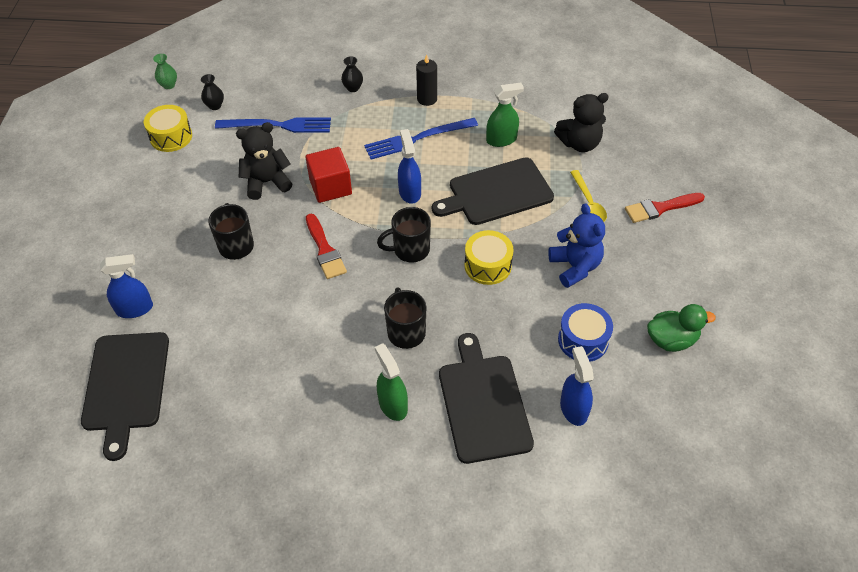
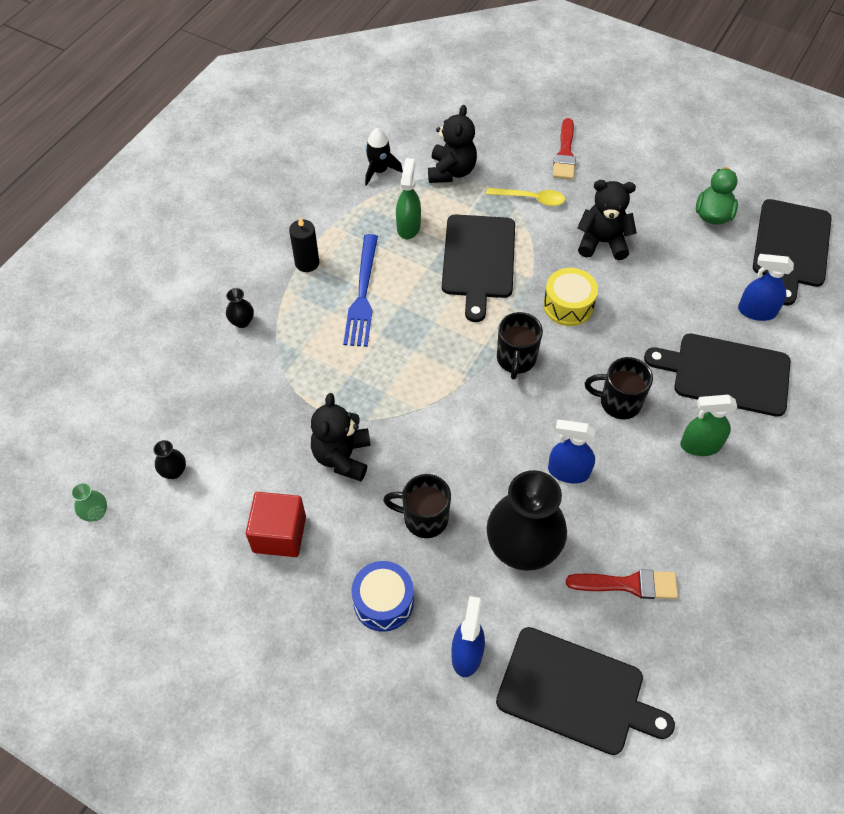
camera: 65 degrees left, 5 degrees up
(171, 137) = (198, 537): yellow drum -> none
(236, 312) = (522, 548): none -> black vase
(277, 125) = (255, 416): blue fork -> none
(325, 250) = (476, 434): red brush -> red brush (628, 584)
(330, 187) = (386, 397): red cube -> red cube (279, 534)
(409, 192) = (436, 330): blue spray bottle -> blue spray bottle (568, 471)
(546, 103) = (379, 171): none -> black rocket
(575, 267) = (602, 242): blue teddy bear -> black teddy bear
(583, 340) = (687, 273): blue drum -> blue drum (383, 602)
(679, 417) = (791, 246): none -> black cutting board

